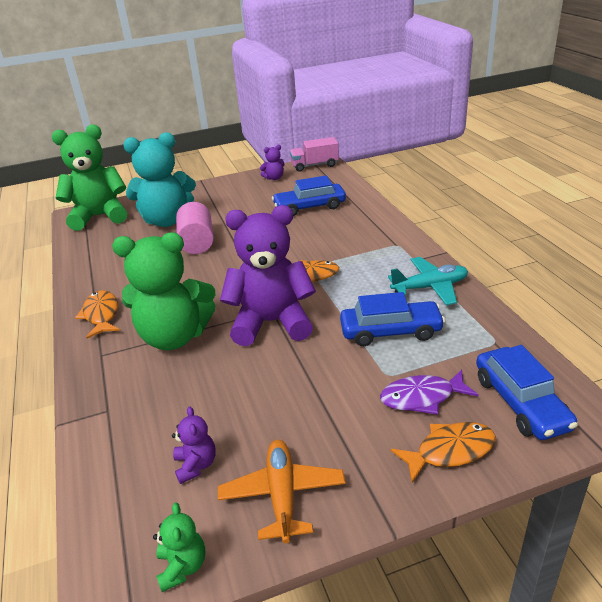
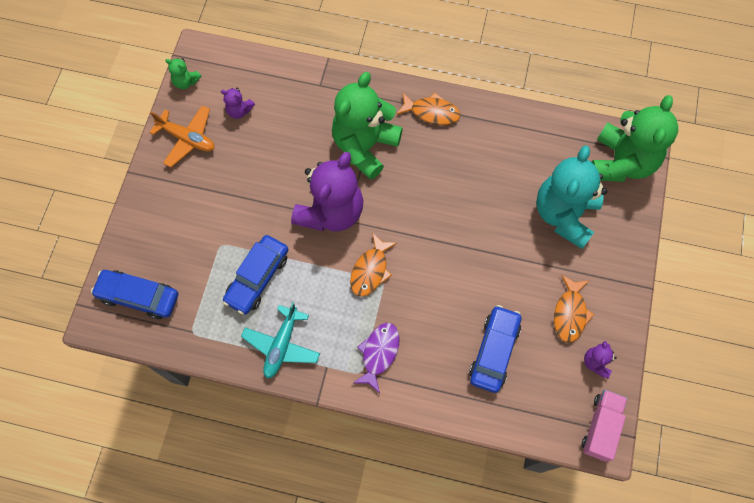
camera: 120 degrees right, 35 degrees up
(197, 242) = (497, 219): pink cylinder -> none
(422, 397) = (188, 248): purple fish -> purple fish (379, 353)
(450, 451) = (144, 231): orange fish -> orange fish (570, 313)

